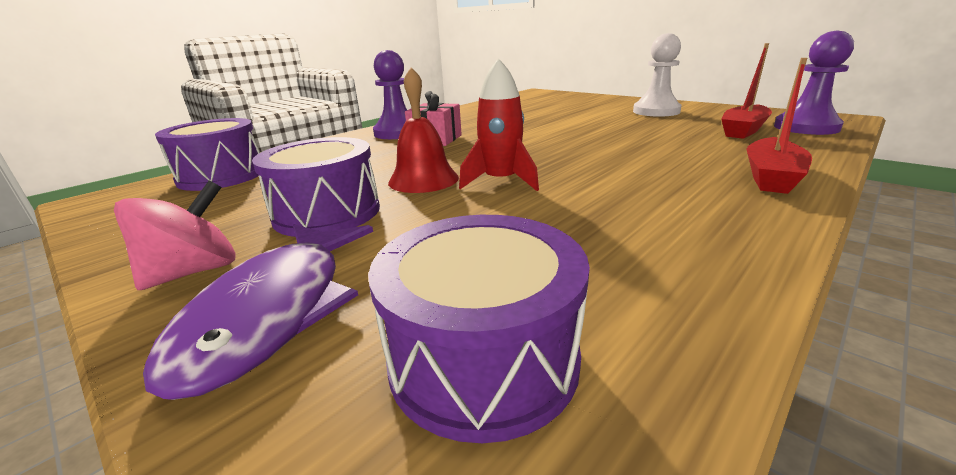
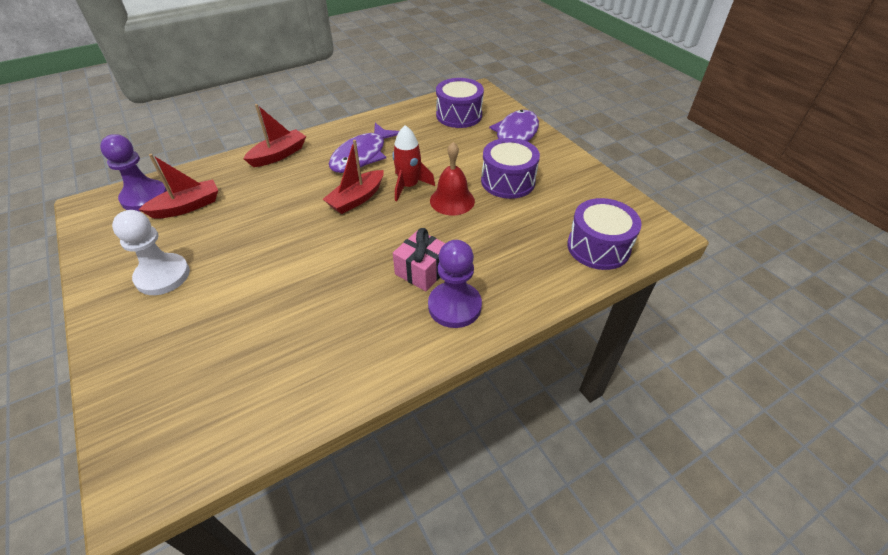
camera: 165 degrees left, 20 degrees up
(194, 271) = (552, 157): pink spinning top -> none
(561, 161) = (356, 199): none -> red boat
(631, 200) = (362, 156): none -> purple fish

